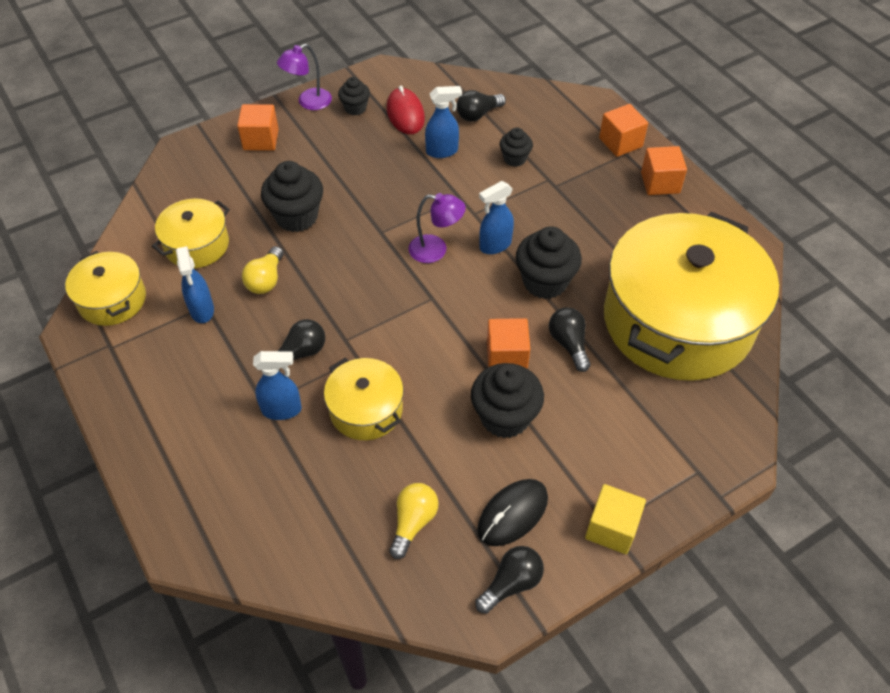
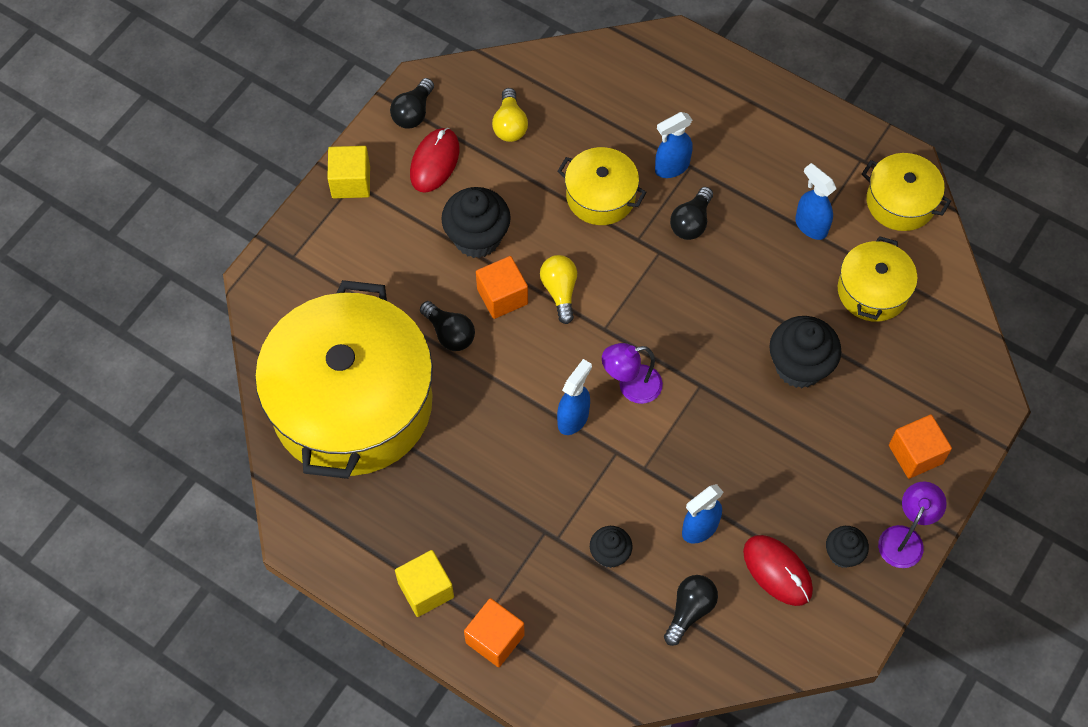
camera: 155 degrees right, 10 degrees up
(266, 280) = (776, 281): yellow light bulb -> yellow light bulb (560, 291)
(512, 514) = (434, 162): black mouse -> red mouse
(545, 282) = (501, 394): black cupcake -> none
(660, 183) = (426, 590): orange cube -> yellow cube

